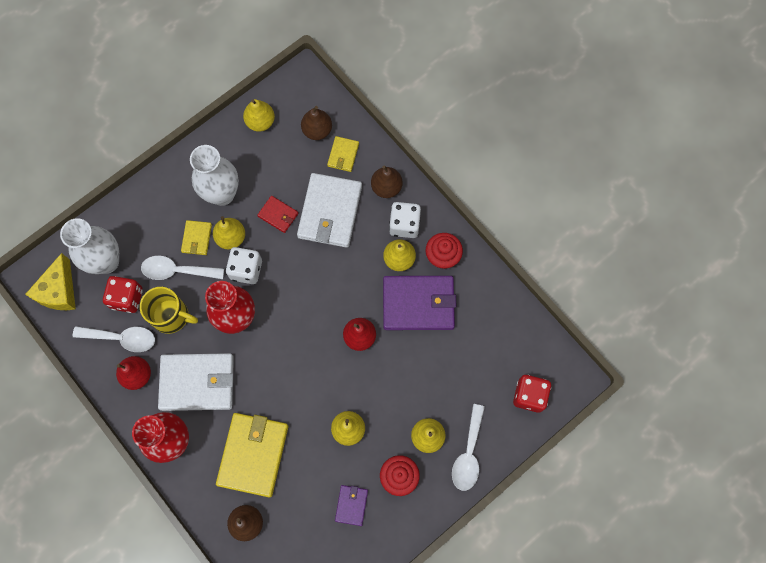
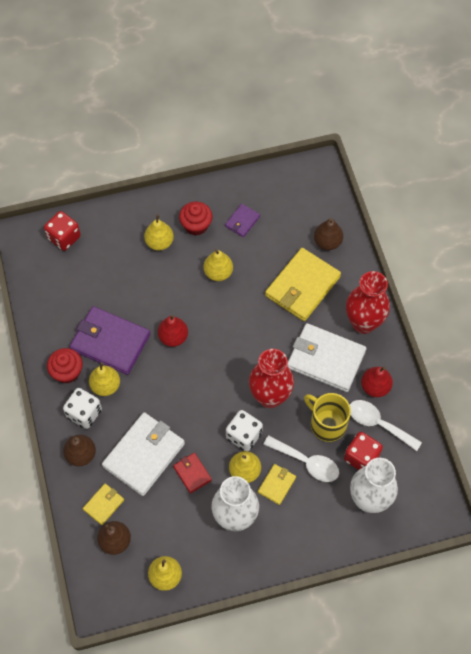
camera: 155 degrees left, 10 degrees down
(59, 291) = (422, 491): yellow cheese -> none
(468, 454) = (135, 218): white spoon -> none

